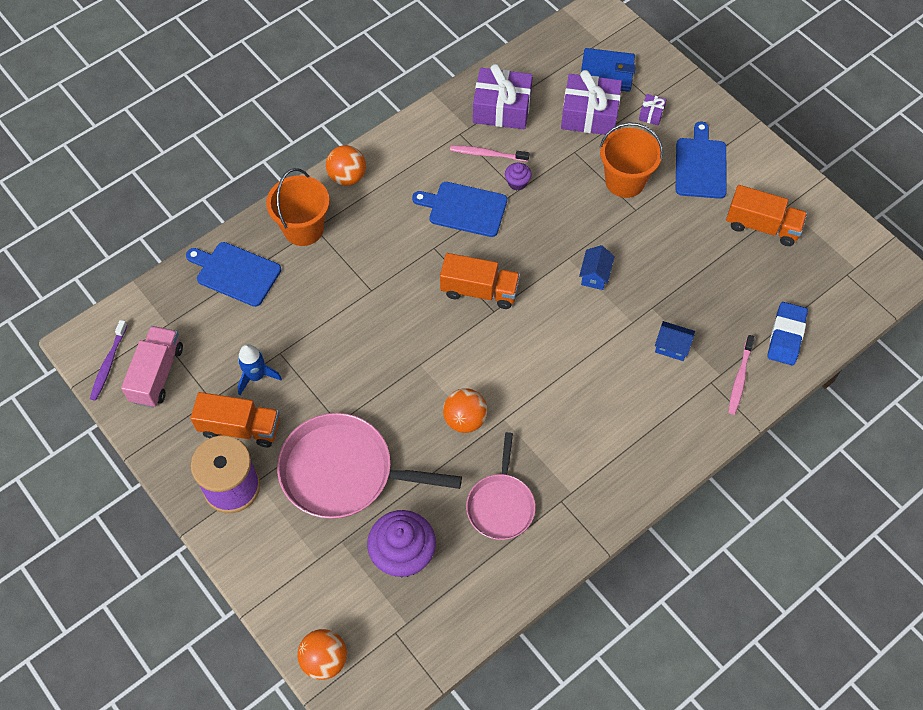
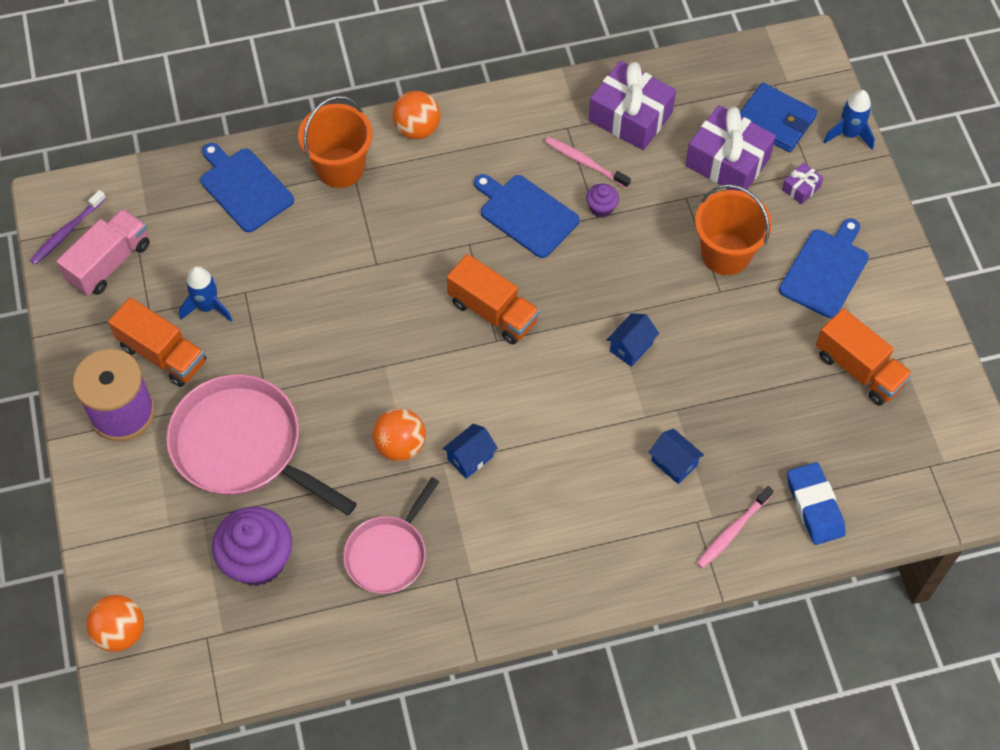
camera: 25 degrees right, 0 degrees up
(522, 406) = (470, 458): none -> blue house
(663, 63) = (849, 134): none -> blue rocket
(786, 336) = (814, 506): blue eraser -> blue eraser turned 60 degrees counterclockwise

